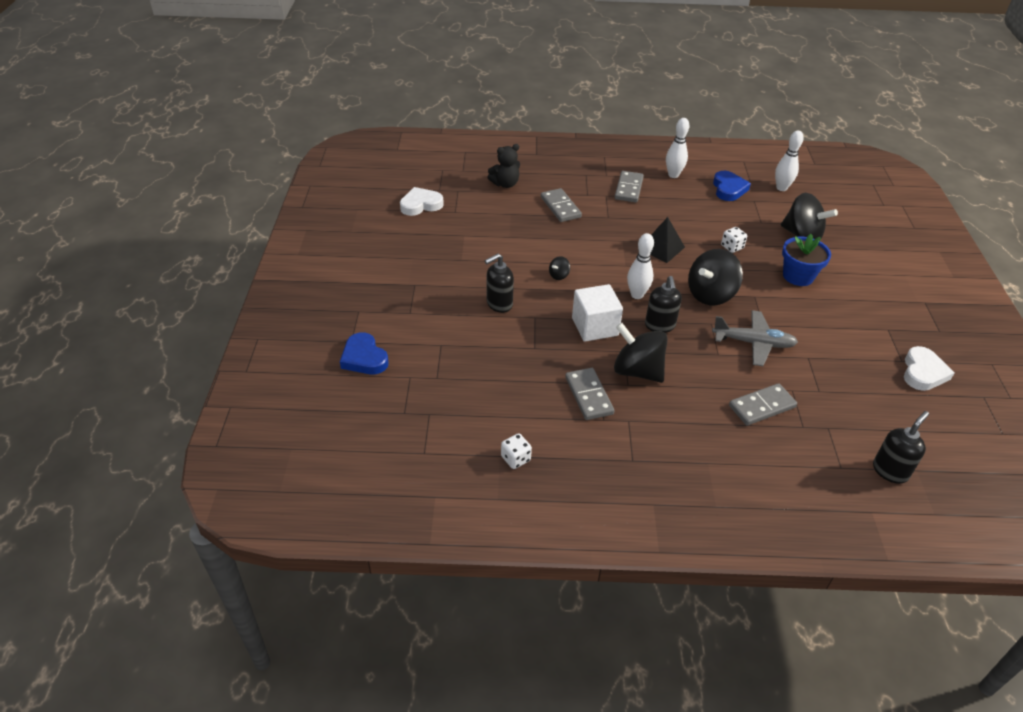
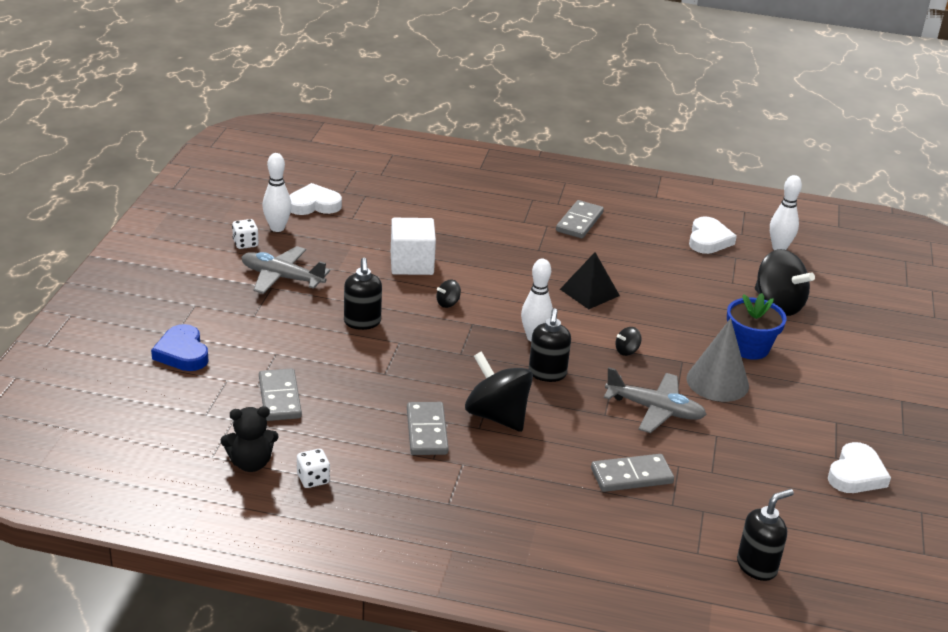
camera: 10 degrees right, 10 degrees down
(419, 274) = (282, 277): none -> grey plane
(499, 304) = (362, 322): black soap dispenser -> black soap dispenser turned 75 degrees counterclockwise
(505, 184) = (426, 196): black teddy bear -> black teddy bear (251, 463)
(560, 207) = (483, 231): grey domino -> grey domino (279, 398)
(595, 326) = (467, 363): white cube -> white cube (412, 264)
(673, 175) = (644, 214): white bowling pin -> white bowling pin (277, 228)
(710, 294) = (627, 351): black spinning top -> black spinning top, size x0.43
(728, 189) = (708, 240): blue heart -> white heart
(732, 247) = (680, 304): white dice -> white dice (245, 243)
(788, 310) = (717, 382): none -> grey cone

